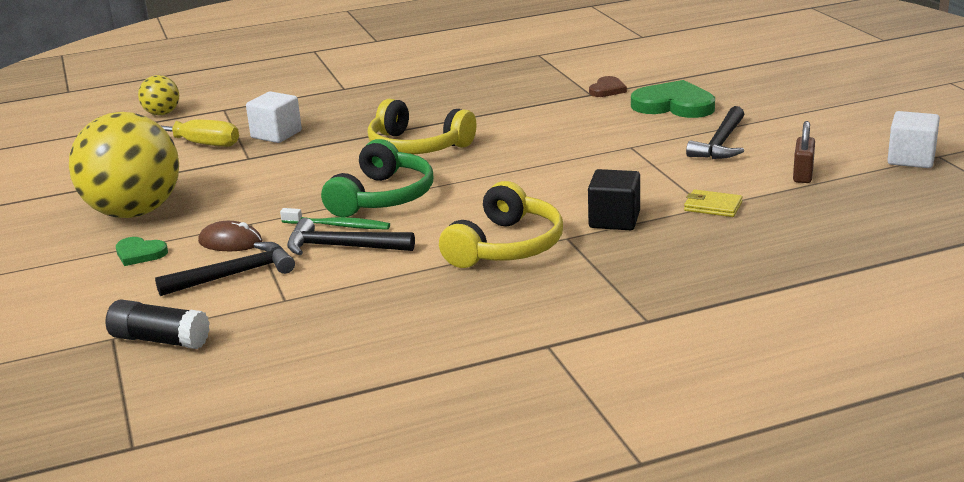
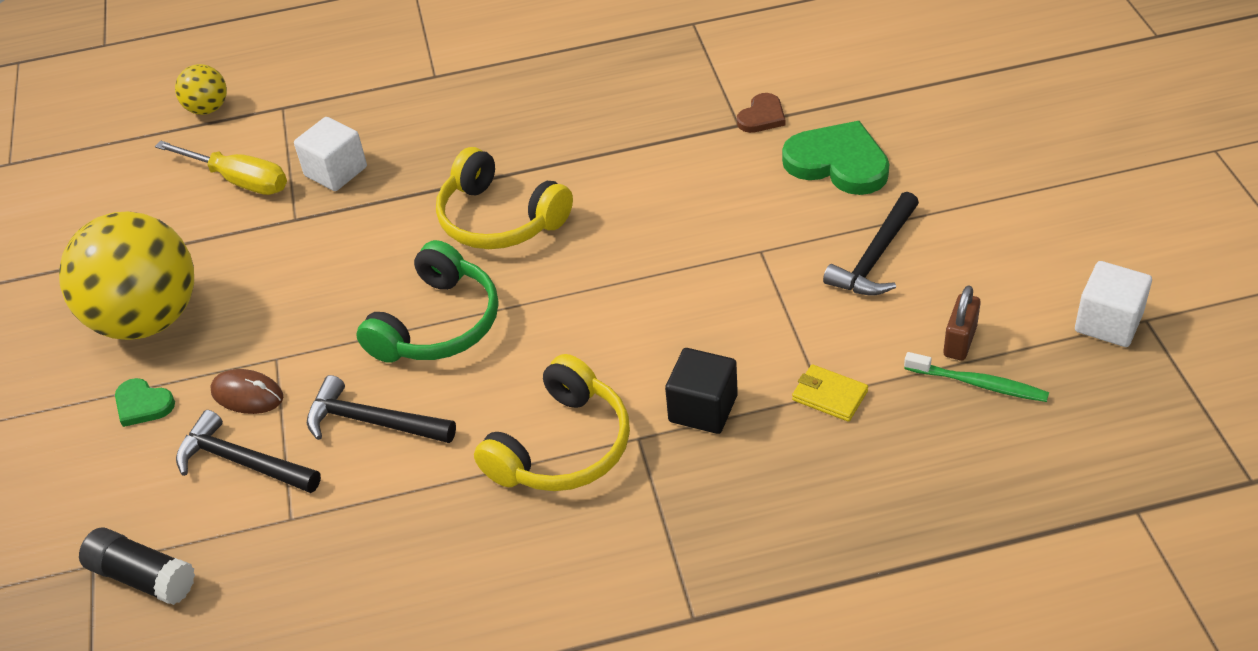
camera: 10 degrees right, 20 degrees up
(234, 275) = (242, 462): black hammer -> black hammer turned 135 degrees counterclockwise
(338, 226) = (375, 377): green toothbrush -> green toothbrush (978, 384)

